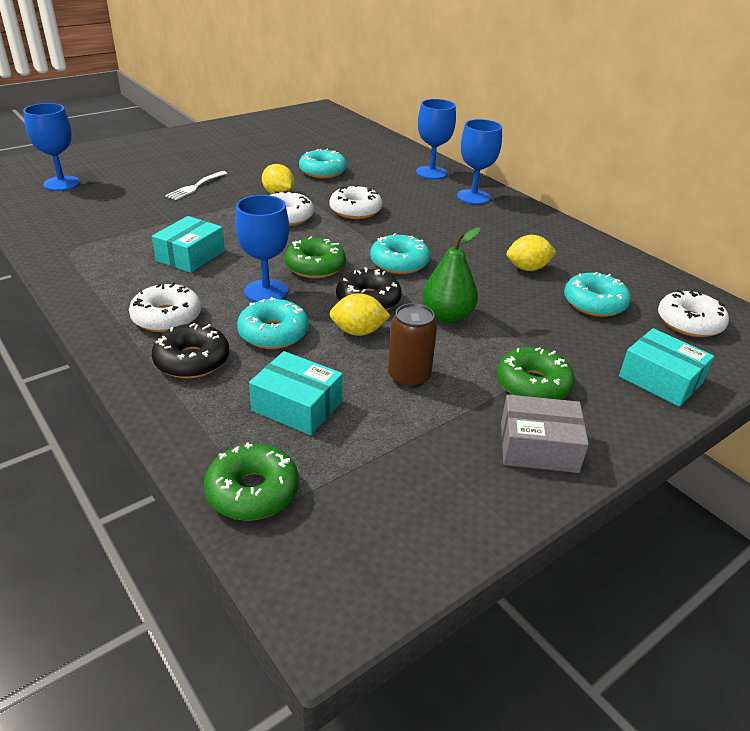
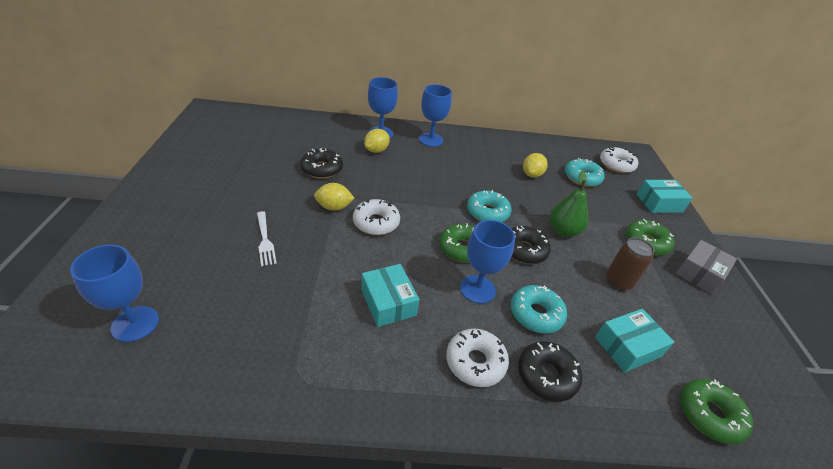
camera: 55 degrees left, 5 degrees up
(322, 171) = (322, 169): turquoise donut -> black donut
(355, 210) = (399, 189): white donut -> none
(358, 332) = (558, 275): yellow lemon -> yellow lemon (376, 150)

